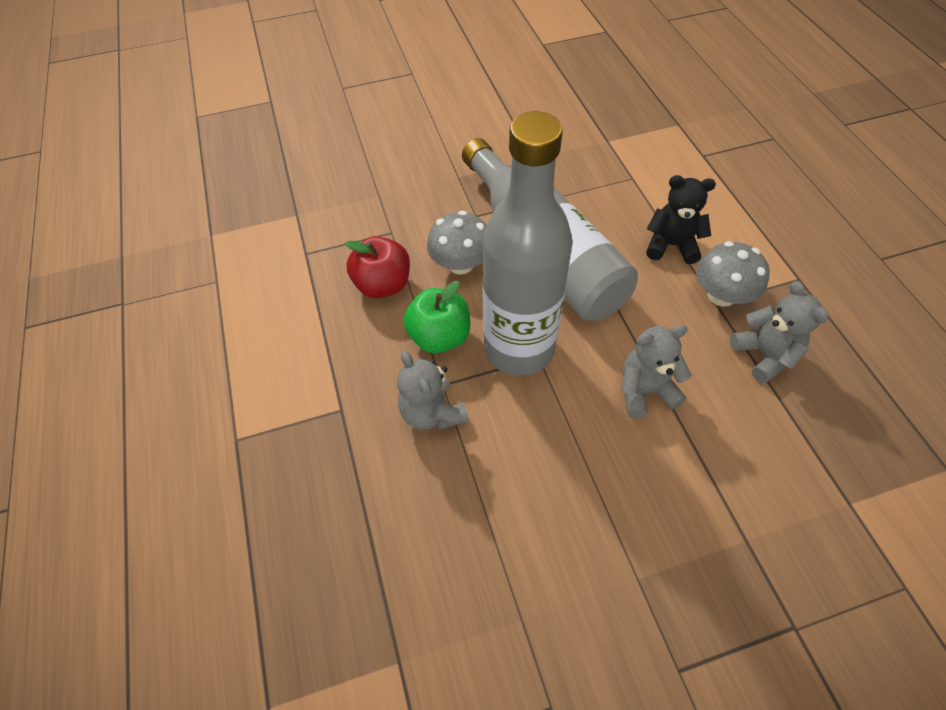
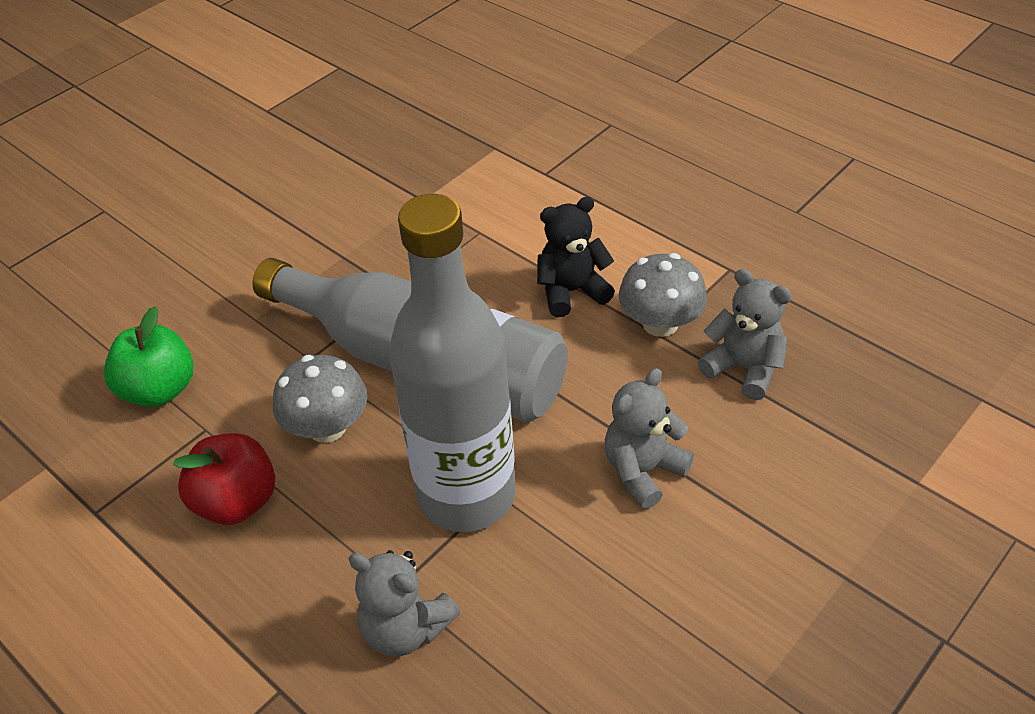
camera: 30 degrees left, 10 degrees down
(439, 337) = (356, 530): green apple -> green apple (159, 390)

